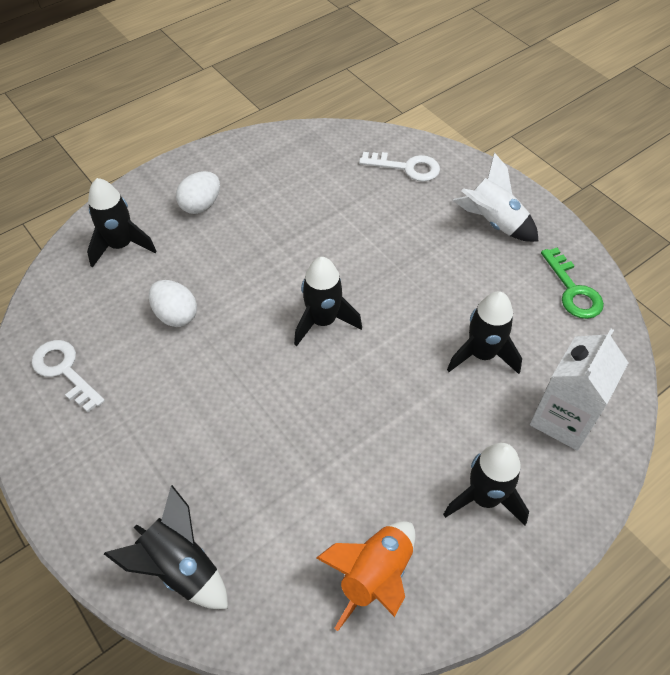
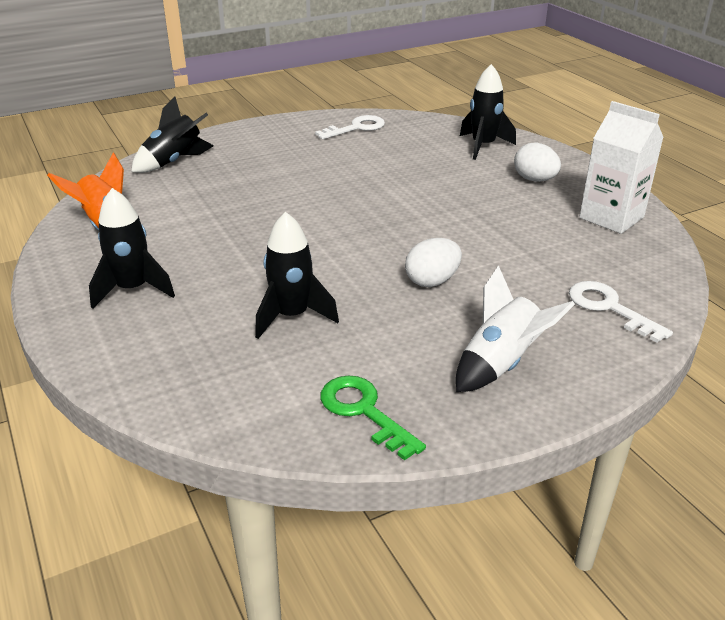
camera: 100 degrees right, 20 degrees down
(176, 315) = (398, 165): white egg -> white egg (432, 281)
(323, 321) = (370, 229): black rocket -> none
(407, 167) = (609, 308): white key -> white key turned 120 degrees clockwise
(563, 418) = (183, 357): white carton -> white carton (611, 217)
(573, 290) = (363, 411): green key -> green key turned 60 degrees clockwise

